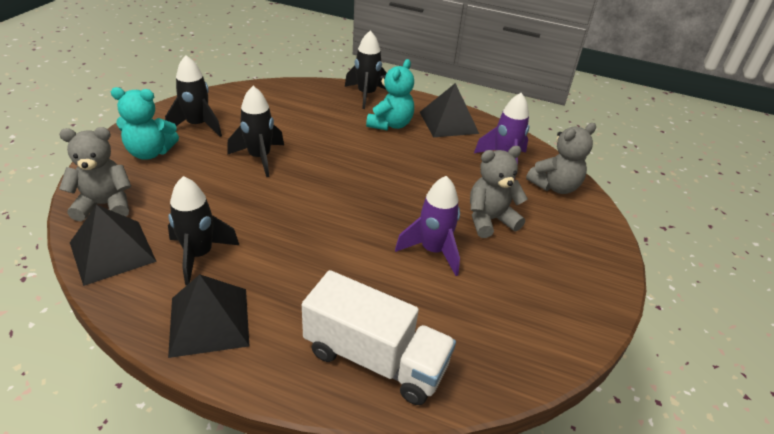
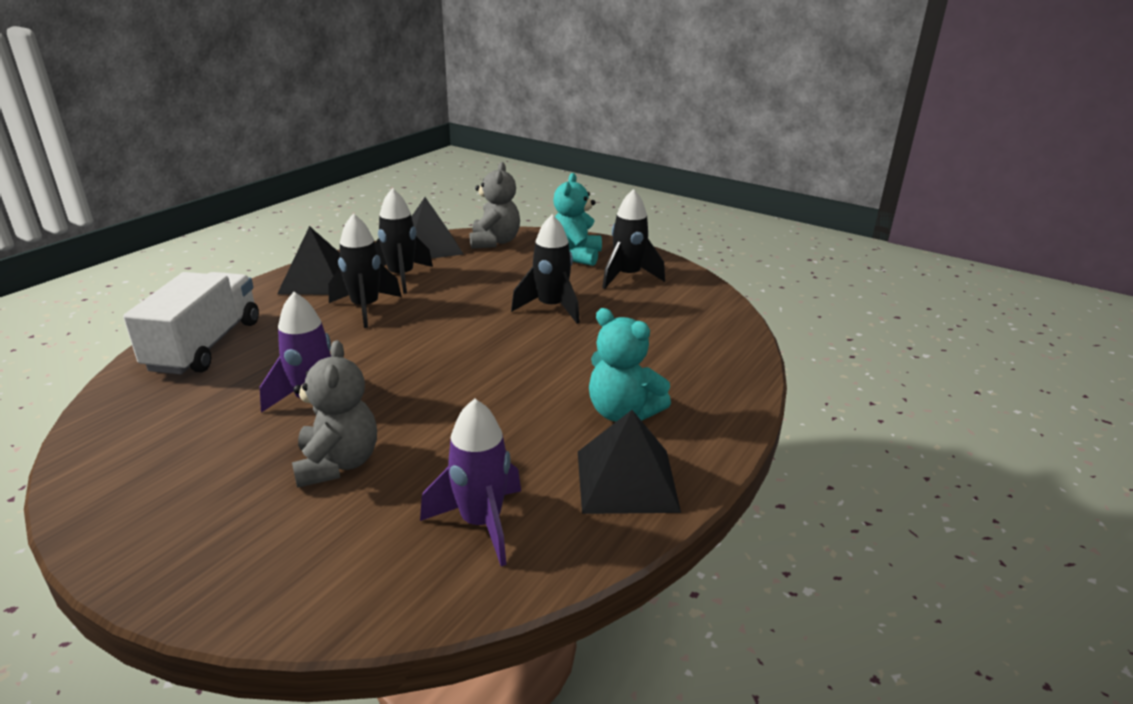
camera: 105 degrees right, 10 degrees down
(366, 95) = (723, 401): black rocket -> black rocket (365, 308)
(375, 358) = (205, 345): white truck -> white truck turned 150 degrees clockwise
(555, 186) = (376, 574): grey teddy bear -> none

